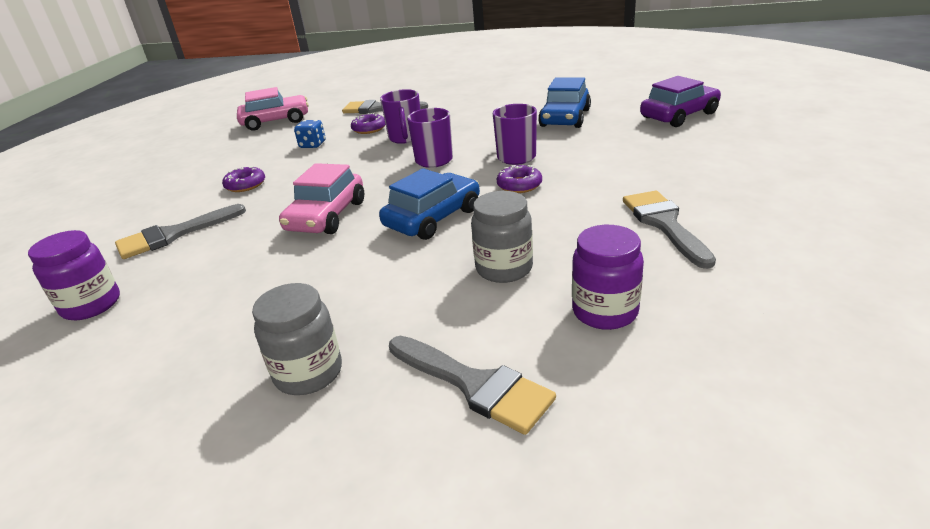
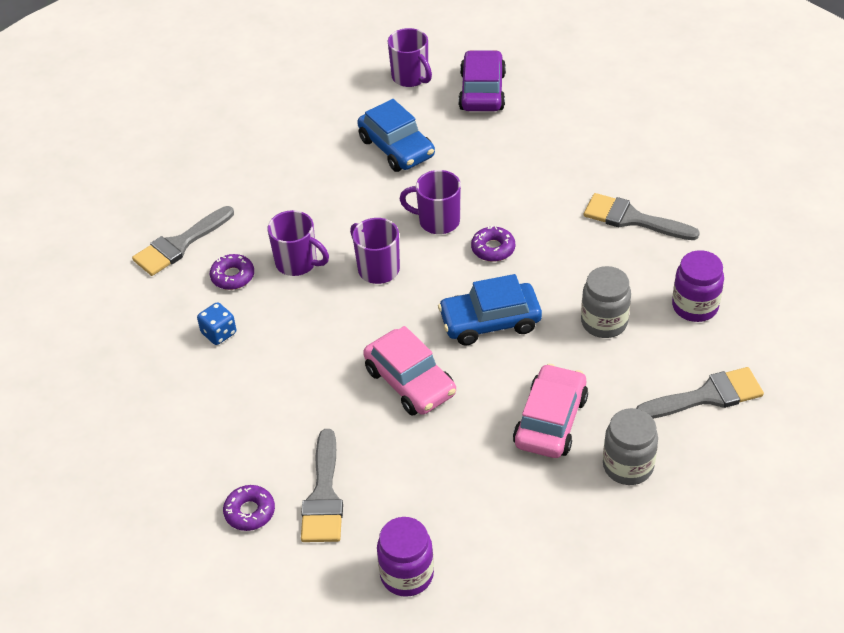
camera: 55 degrees left, 15 degrees up
(245, 185) = (264, 416): purple donut -> purple donut (250, 512)
(276, 121) = (90, 337): pink car -> pink car (550, 421)
(433, 218) = (490, 322): blue car -> blue car turned 90 degrees counterclockwise
(641, 95) = (410, 77): none -> purple mug

